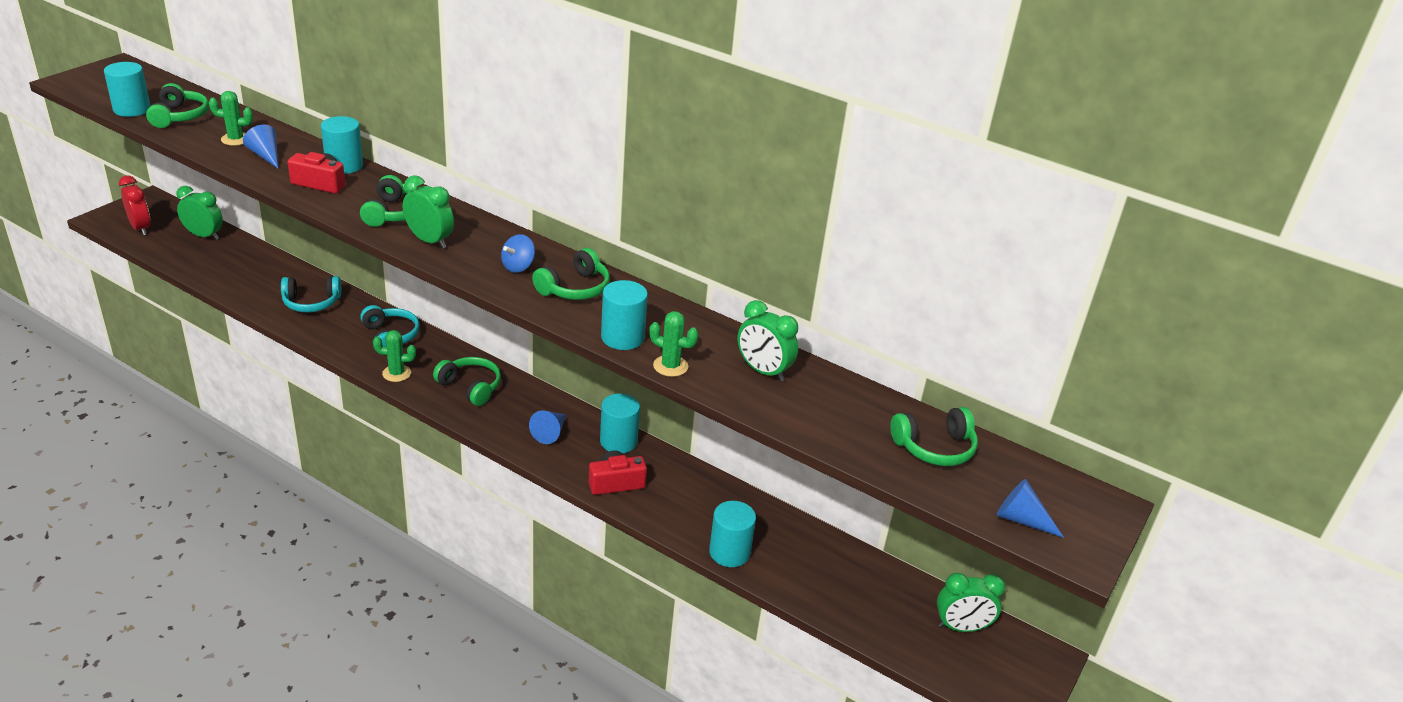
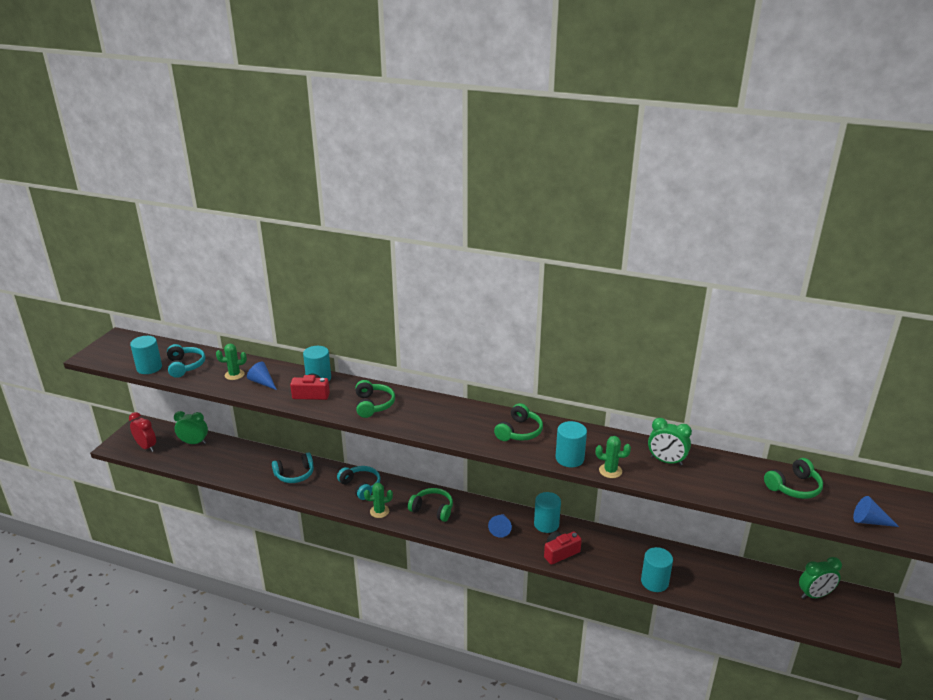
camera: 10 degrees left, 5 degrees down
(179, 116) = (185, 366): green headphones -> turquoise headphones
(430, 241) = (408, 419): green clock -> none
(518, 267) = (475, 425): blue spinning top -> none

